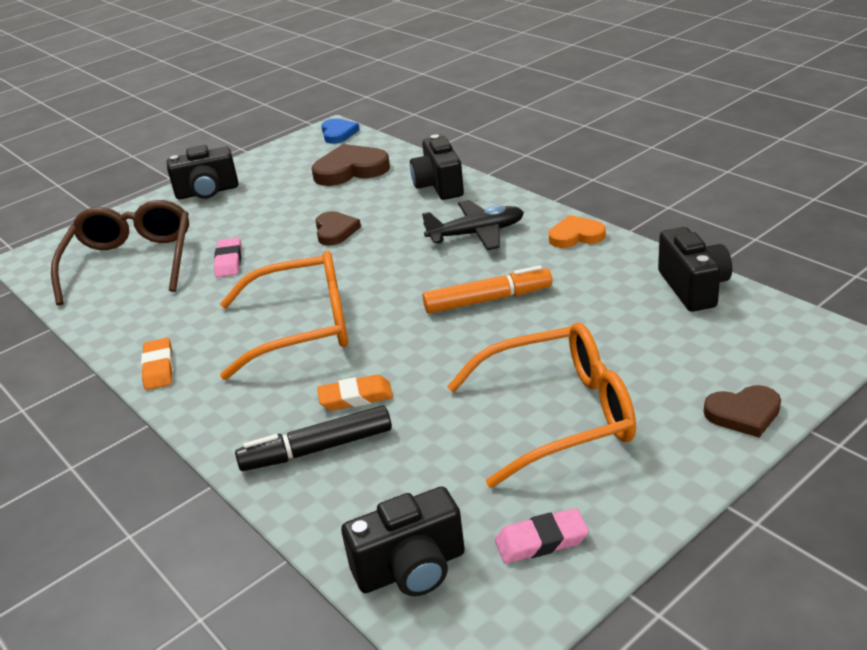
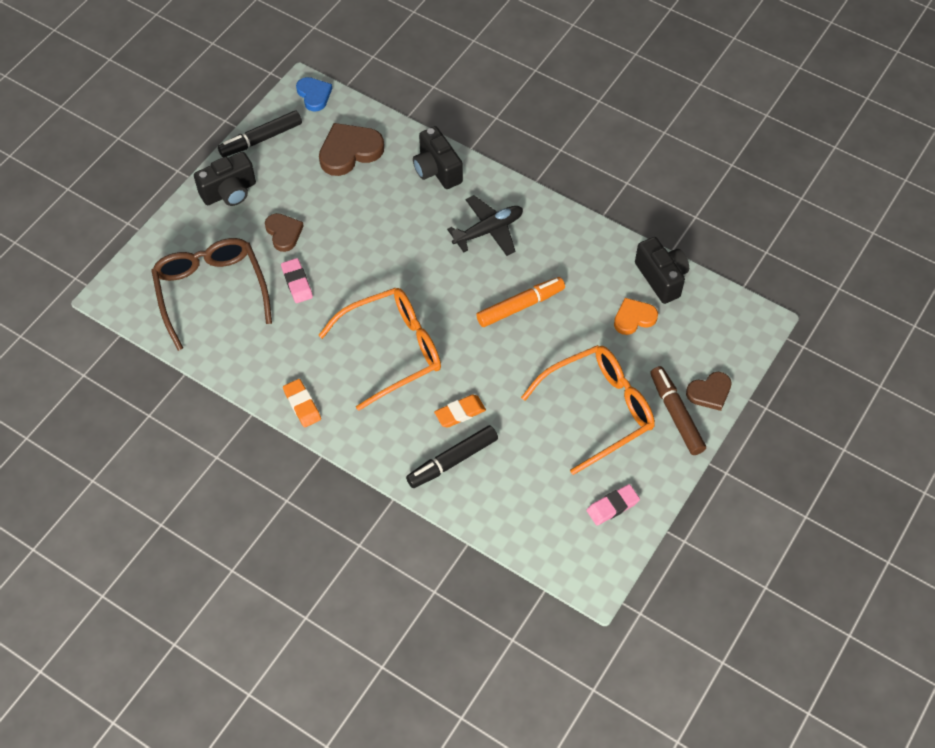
camera: 20 degrees left, 25 degrees up
(265, 159) = (261, 139): none -> black marker
(335, 231) = (371, 237): brown heart -> brown heart (283, 233)
(411, 569) = (545, 538): black camera -> none
(576, 236) = (566, 226): orange heart -> orange heart (634, 318)
(682, 434) = (676, 414): none -> brown marker

